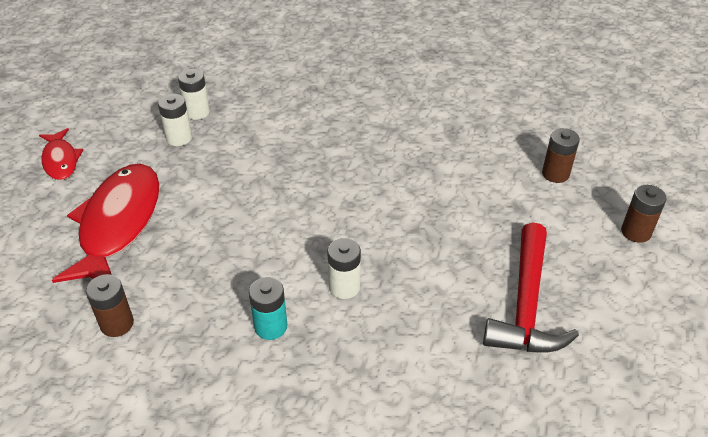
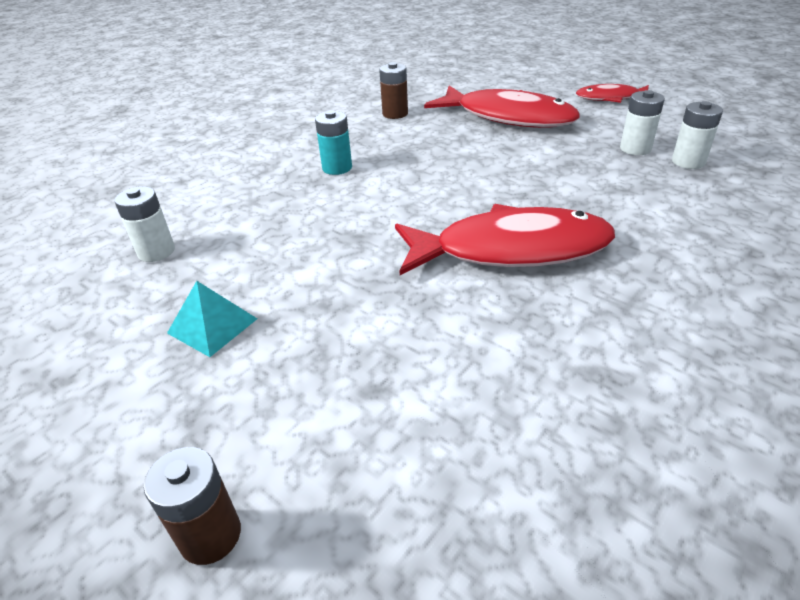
camera: 115 degrees right, 5 degrees down
(344, 287) = (349, 209): white battery -> white battery (156, 251)
(358, 180) = (511, 250): none -> red fish
(526, 305) = (212, 325): red hammer -> turquoise pyramid
(555, 174) = (426, 483): brown battery -> none

